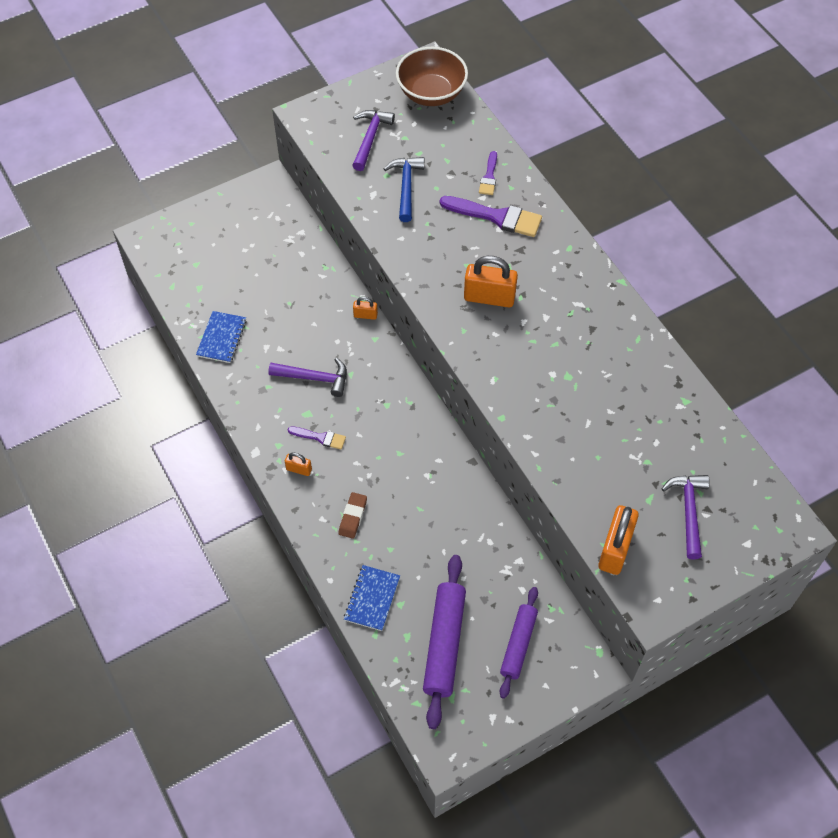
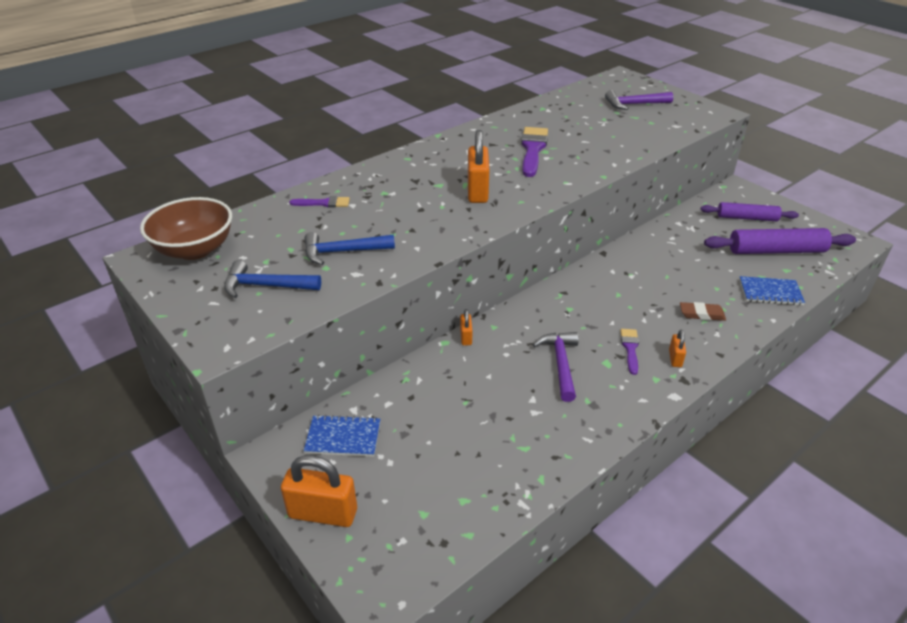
camera: 100 degrees left, 20 degrees down
(221, 338) = (536, 457): blue notebook -> blue notebook (343, 437)
(370, 138) = (266, 286): purple hammer -> blue hammer
(496, 217) = (377, 195): purple brush -> purple brush (533, 149)
(615, 549) = (685, 126): orange padlock -> orange padlock (323, 513)

